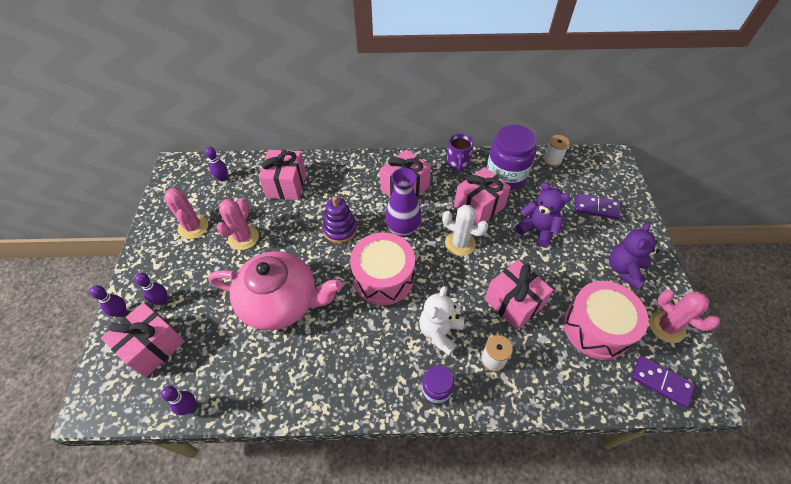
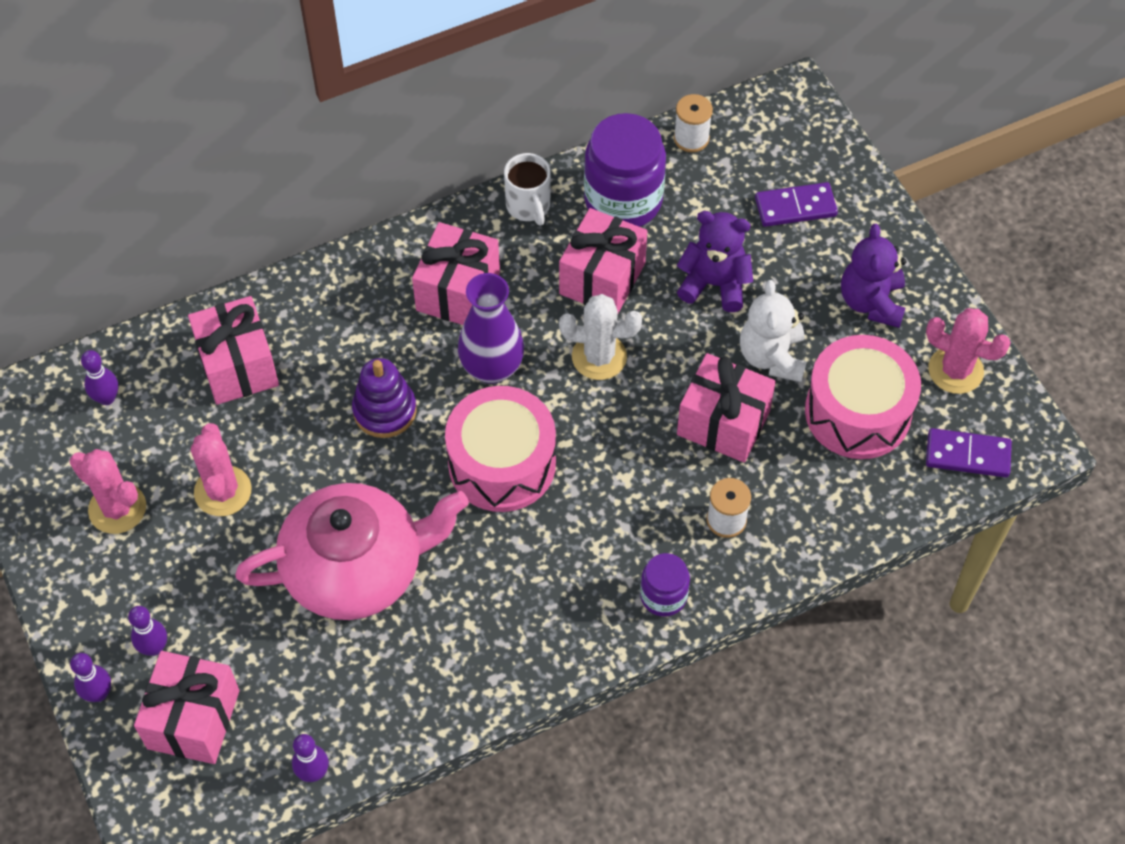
camera: 25 degrees left, 5 degrees up
(440, 332) = (631, 512): white teddy bear -> white teddy bear (772, 357)
(457, 163) = (528, 206): purple mug -> white mug

